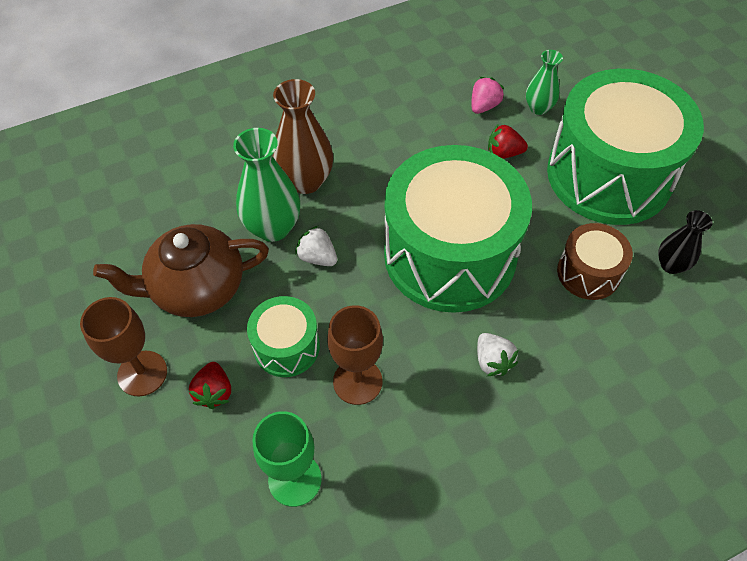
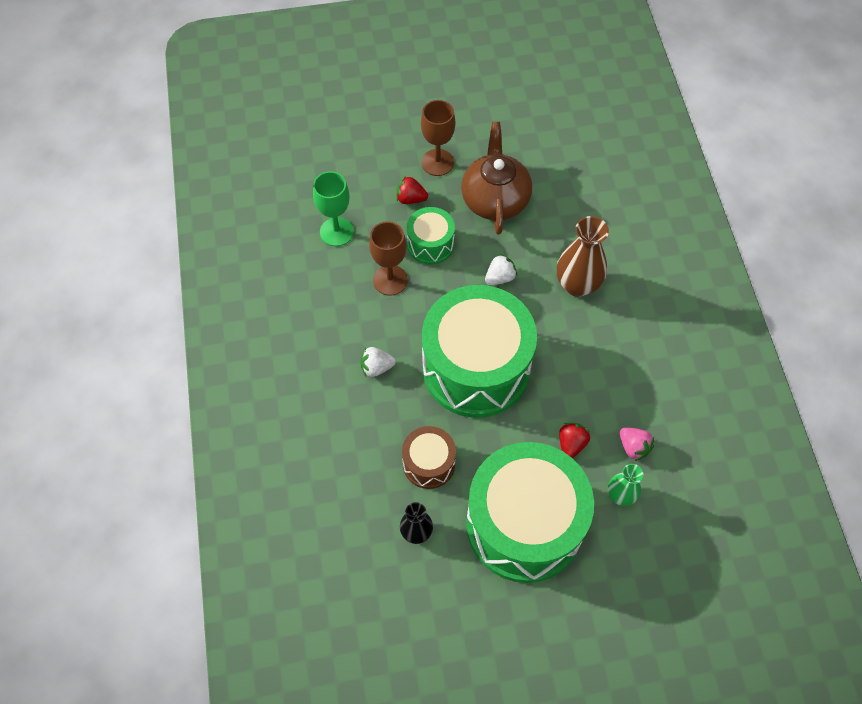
camera: 105 degrees right, 5 degrees up
(273, 227) = (536, 254): green vase -> none

